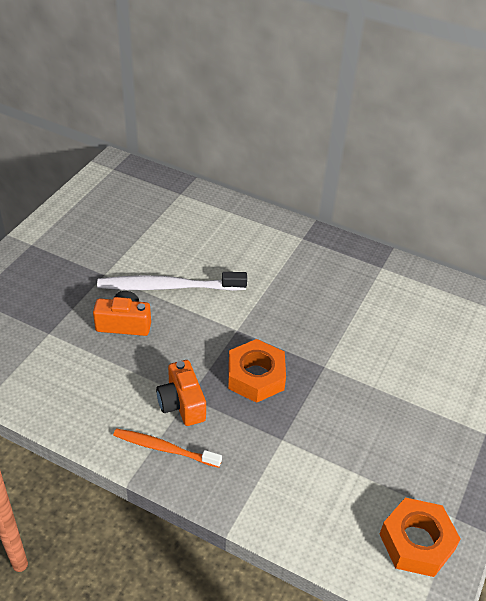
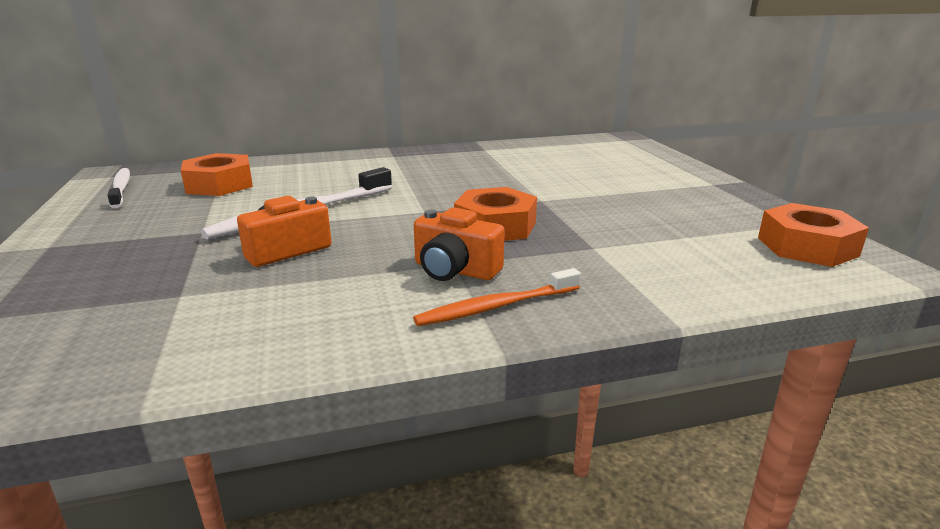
camera: 40 degrees left, 20 degrees down
(105, 192) = (121, 188): none -> white toothbrush
(158, 218) = (219, 185): none -> orange nut

